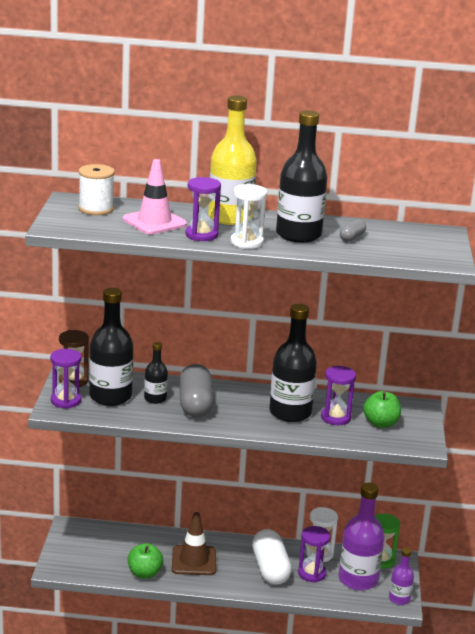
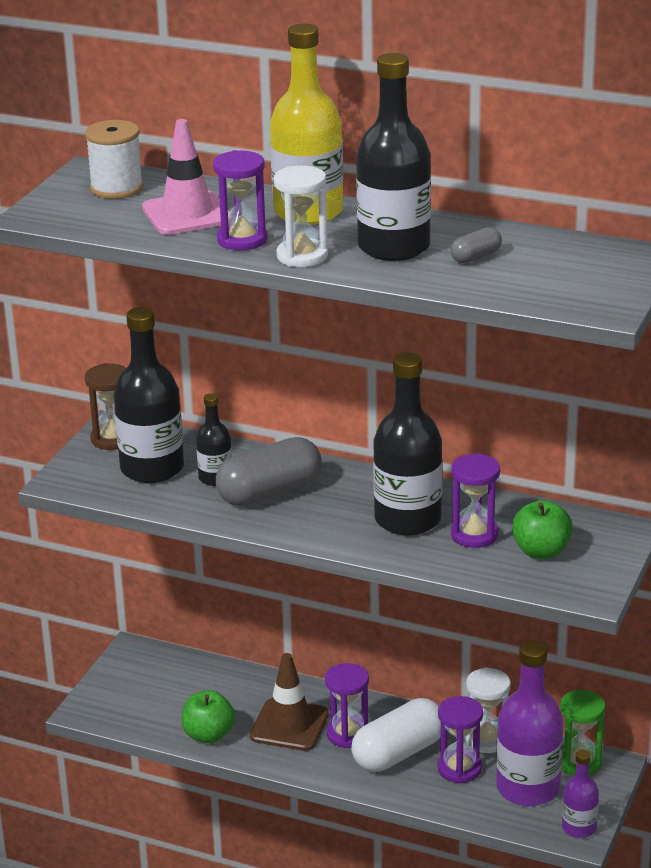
camera: 20 degrees right, 5 degrees up
(65, 401) = (84, 469): purple hourglass -> purple hourglass (348, 734)
(195, 404) = (270, 492): grey capsule -> grey capsule turned 45 degrees clockwise
(270, 569) = (398, 753): white capsule -> white capsule turned 45 degrees clockwise

